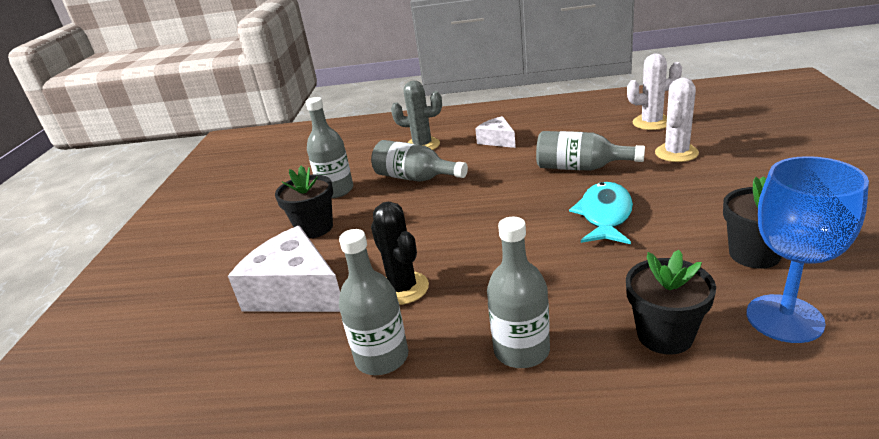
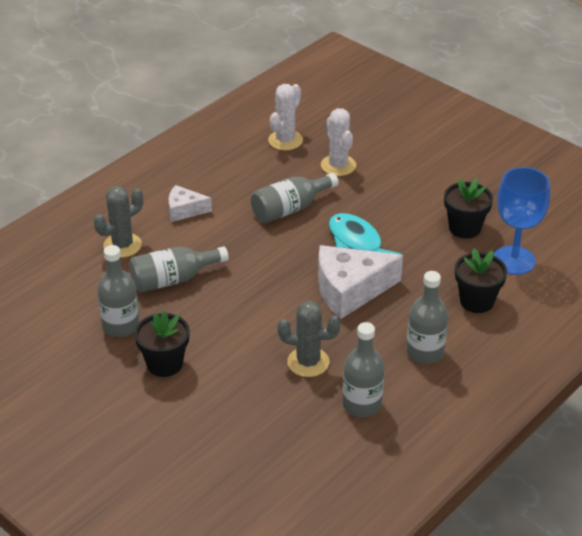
camera: 55 degrees left, 10 degrees up
(295, 291) = (239, 409): white cheese -> white cheese (350, 290)
(403, 288) = (308, 362): black cactus -> grey cactus

